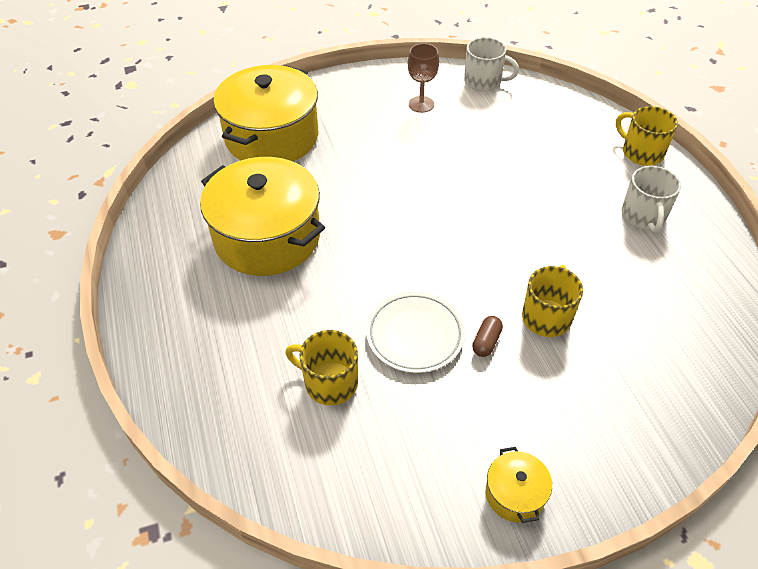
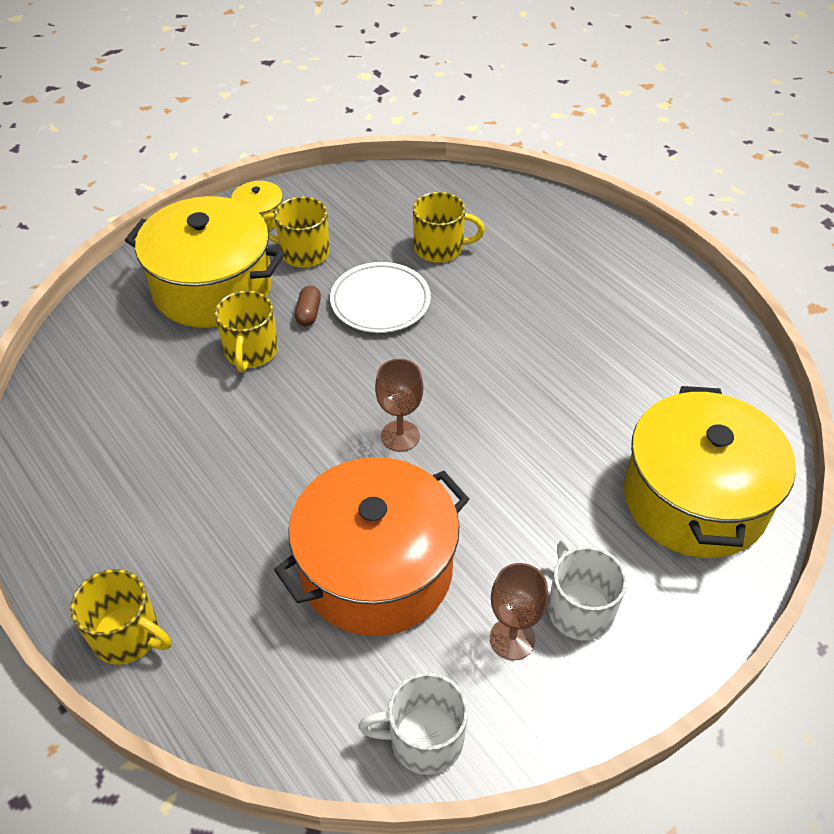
camera: 160 degrees right, 0 degrees up
(267, 237) = (589, 356): yellow pot -> yellow pot (213, 287)
(442, 217) = (400, 436): none -> brown goblet
(475, 420) = (303, 252): none -> yellow mug
(485, 149) = (376, 569): none -> orange pot
(643, 216) = (134, 510): white mug -> white mug (579, 609)

